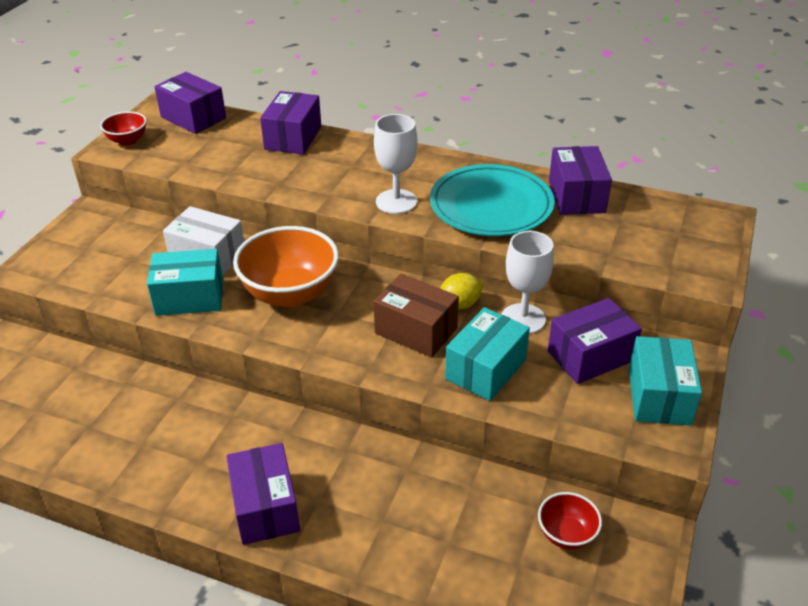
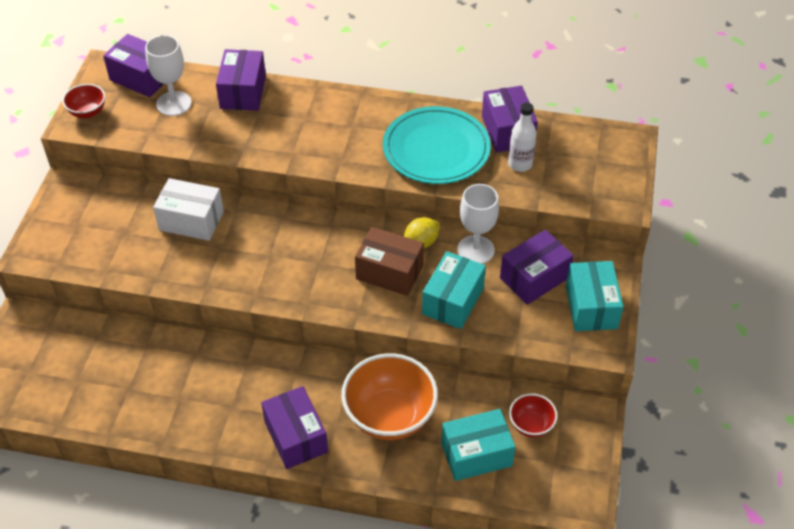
camera: 10 degrees left, 10 degrees up
(189, 298) = (188, 264): turquoise box -> turquoise box (476, 454)
(290, 294) = (275, 250): orange bowl -> orange bowl (389, 416)
(396, 202) = (353, 154): white goblet -> white goblet (174, 103)
(586, 228) = (520, 164): none -> white bottle

